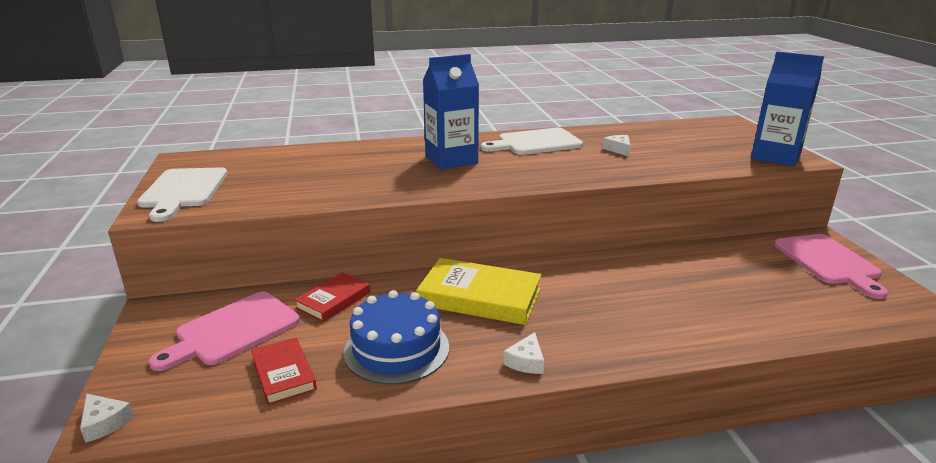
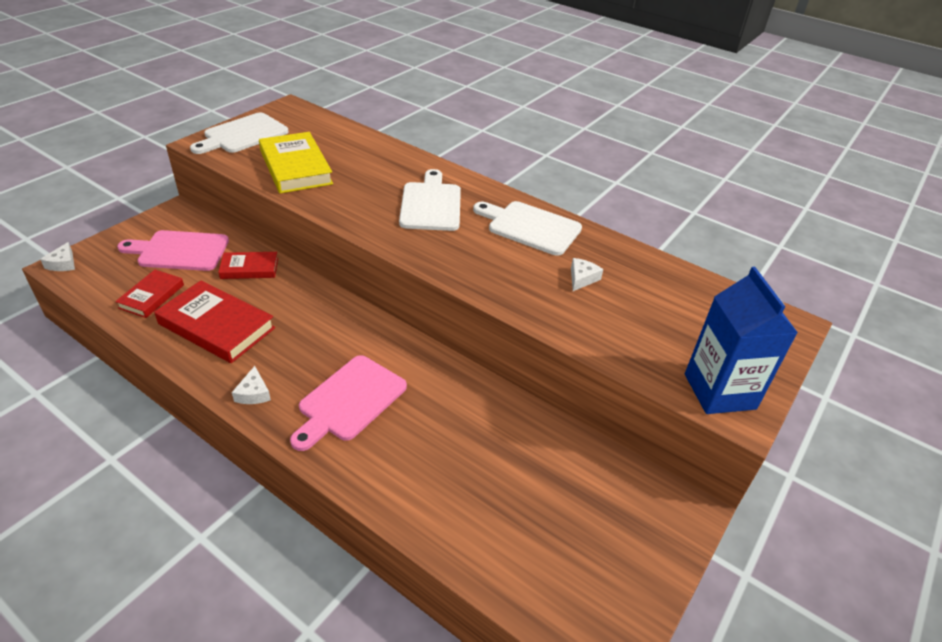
camera: 45 degrees right, 15 degrees up
(396, 349) = (216, 326): blue cake -> red book
(451, 160) = (431, 204): blue carton -> white cutting board
(480, 297) = (319, 330): yellow book -> yellow book (295, 167)
(526, 361) = (253, 393): white cheese -> white cheese turned 75 degrees counterclockwise
(829, 262) = (634, 533): pink cutting board -> pink cutting board (349, 401)

